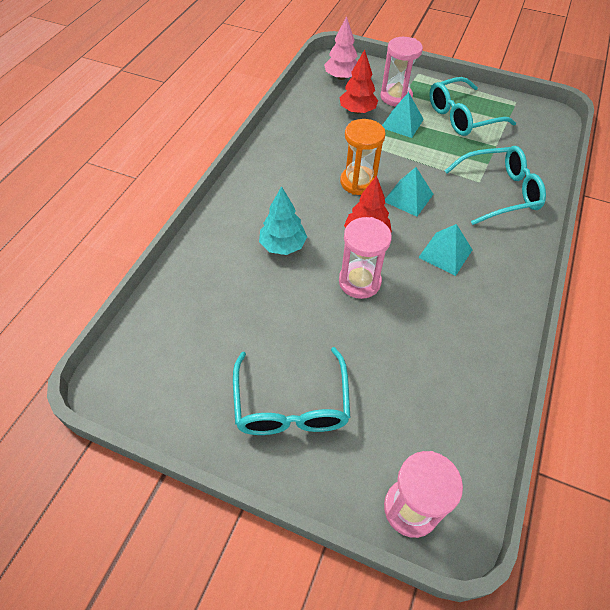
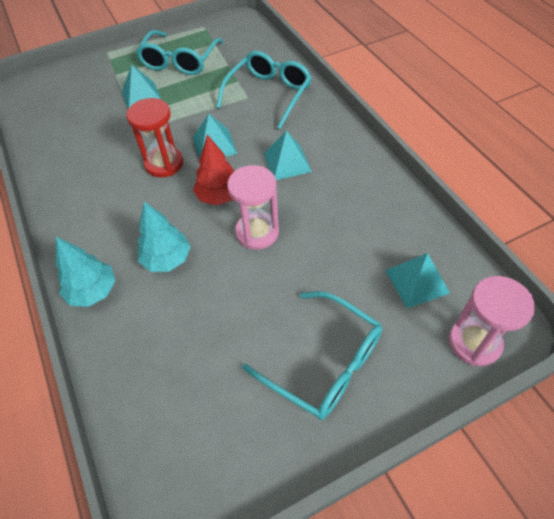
camera: 45 degrees left, 0 degrees up
(220, 226) = (93, 291): none -> turquoise tree
(341, 77) = (46, 96): pink tree -> none
(357, 111) = (94, 112): red tree -> none
(358, 182) = (164, 164): orange hourglass -> red hourglass
(396, 97) = (112, 80): pink hourglass -> none
(427, 424) = (416, 281): none -> turquoise pyramid

